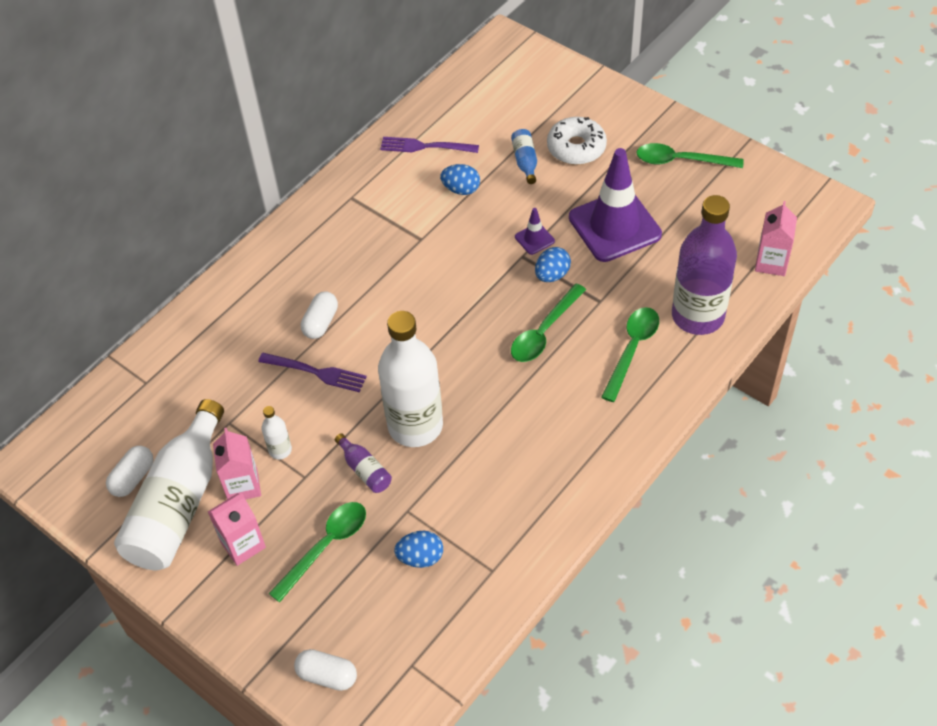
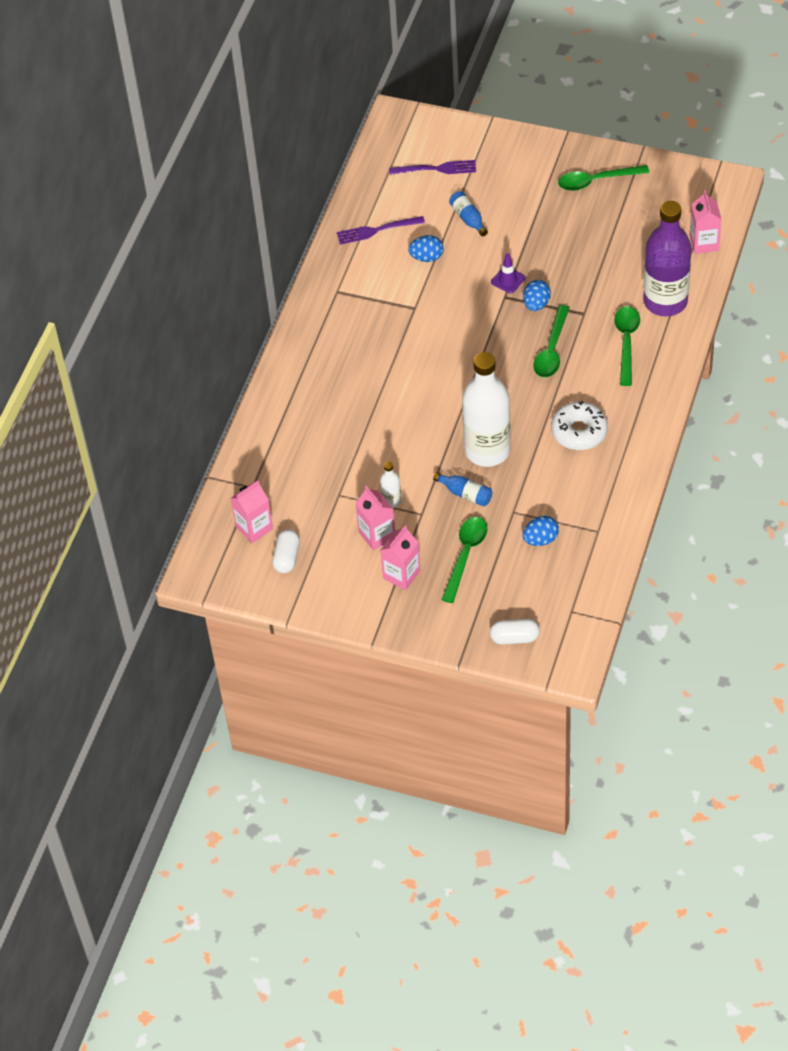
camera: 20 degrees left, 0 degrees up
(120, 430) = (254, 528): none -> pink carton
(179, 504) = (335, 563): white bottle -> none
(316, 372) = (387, 436): purple fork -> purple fork (436, 169)
(321, 322) = (369, 398): white capsule -> none
(365, 470) = (465, 494): purple bottle -> blue bottle
(576, 148) = (505, 195): white donut -> white donut (579, 431)
(614, 226) = (567, 250): purple traffic cone -> none

